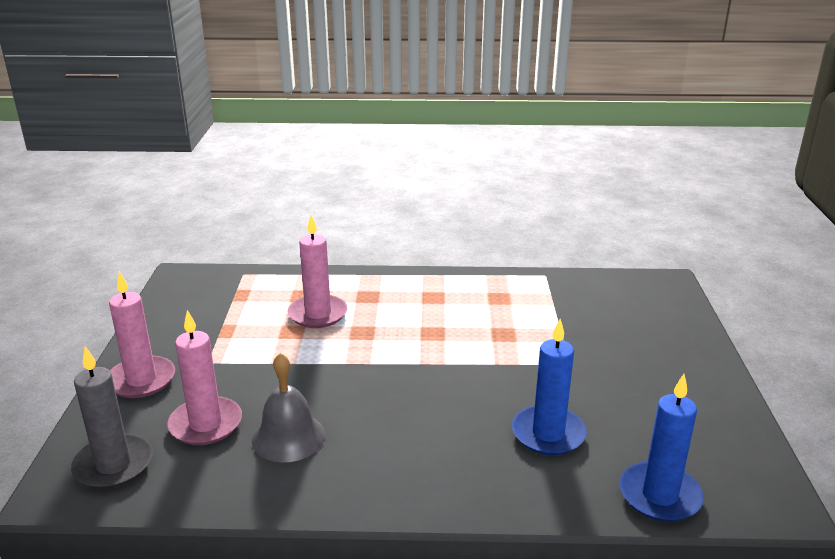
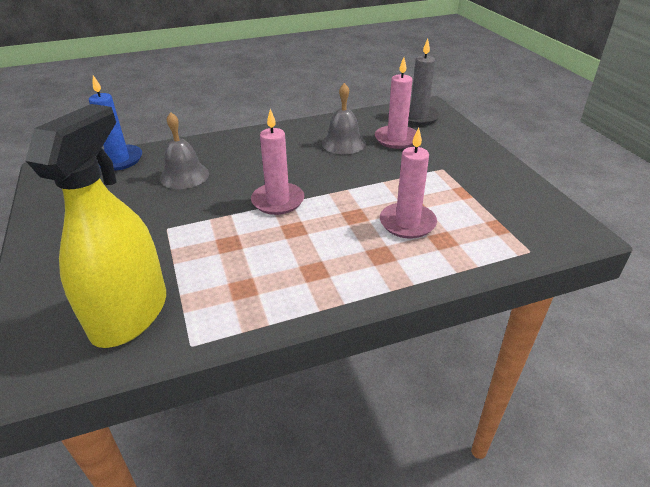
camera: 160 degrees right, 10 degrees up
(141, 380) = (467, 150): pink candle -> pink candle (278, 201)
(548, 434) = (184, 175): blue candle -> grey bell
(594, 299) = (130, 314): none -> yellow spray bottle

